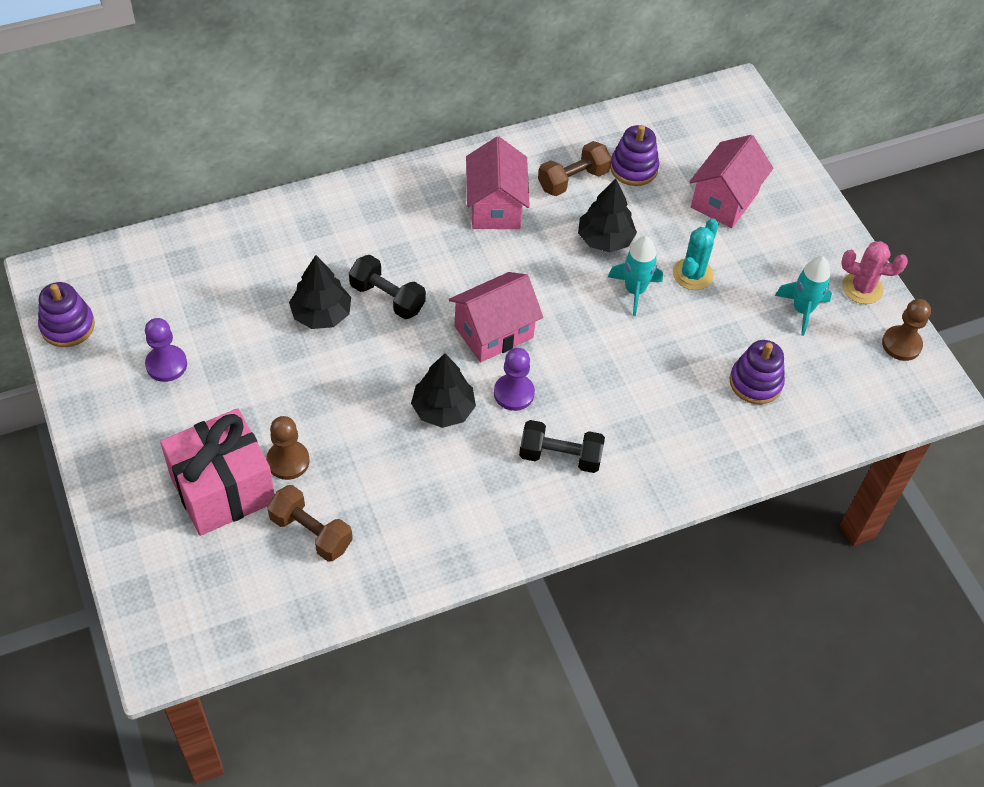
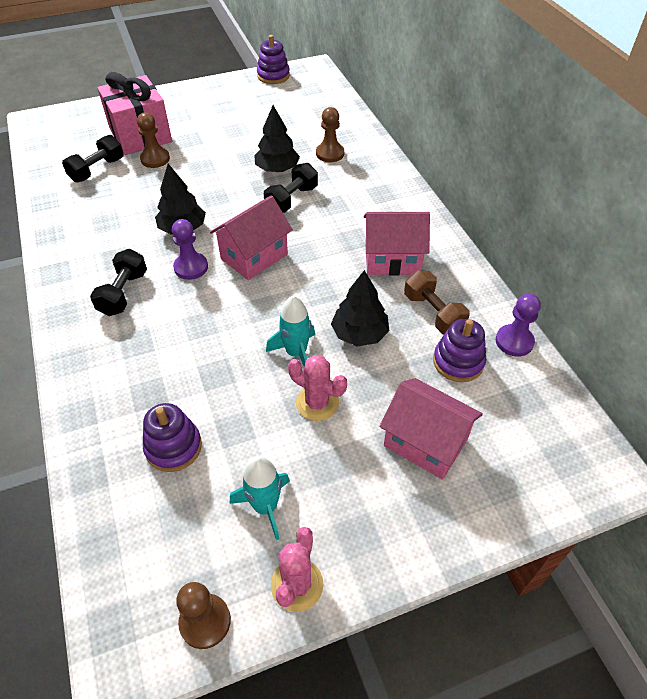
camera: 95 degrees right, 5 degrees down
(166, 364) = (240, 110): purple pawn -> purple pawn (514, 341)
(290, 257) = (330, 154): none -> brown pawn
(311, 532) = (97, 170): brown dumbbell -> black dumbbell
(493, 332) = (254, 256): pink house -> pink house turned 75 degrees clockwise
(692, 274) = (317, 403): turquoise cactus -> pink cactus

